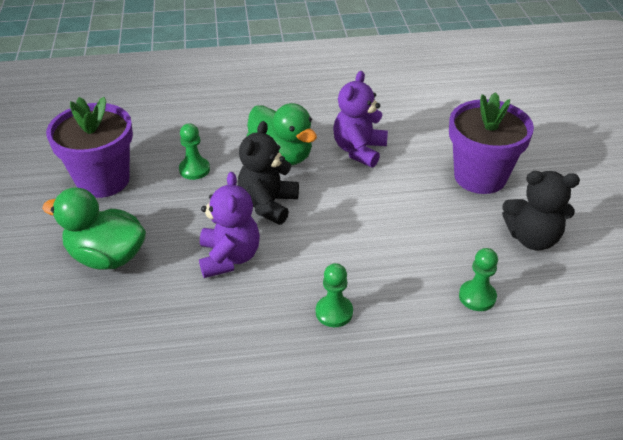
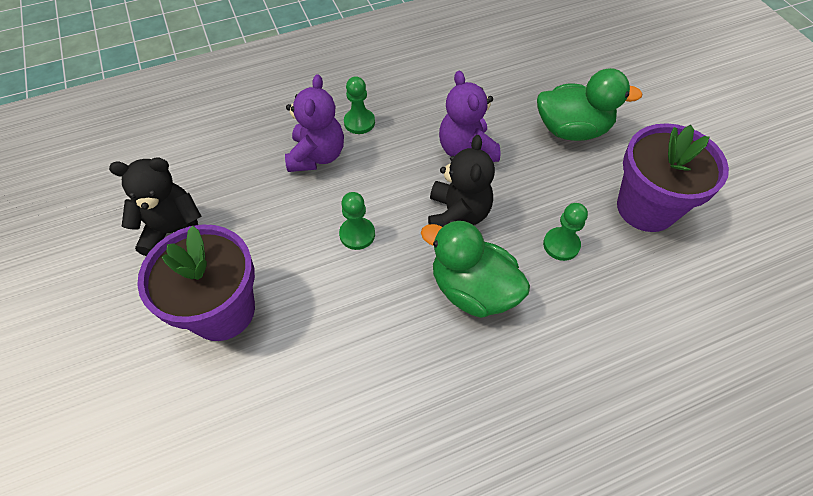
camera: 165 degrees right, 15 degrees up
(359, 150) = (379, 323): purple teddy bear -> purple teddy bear (317, 156)
(477, 297) = (239, 158): green pawn -> green pawn (357, 234)

